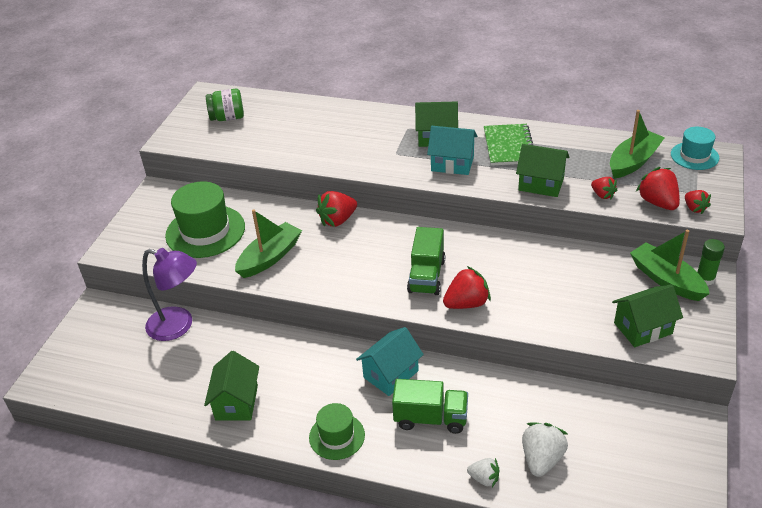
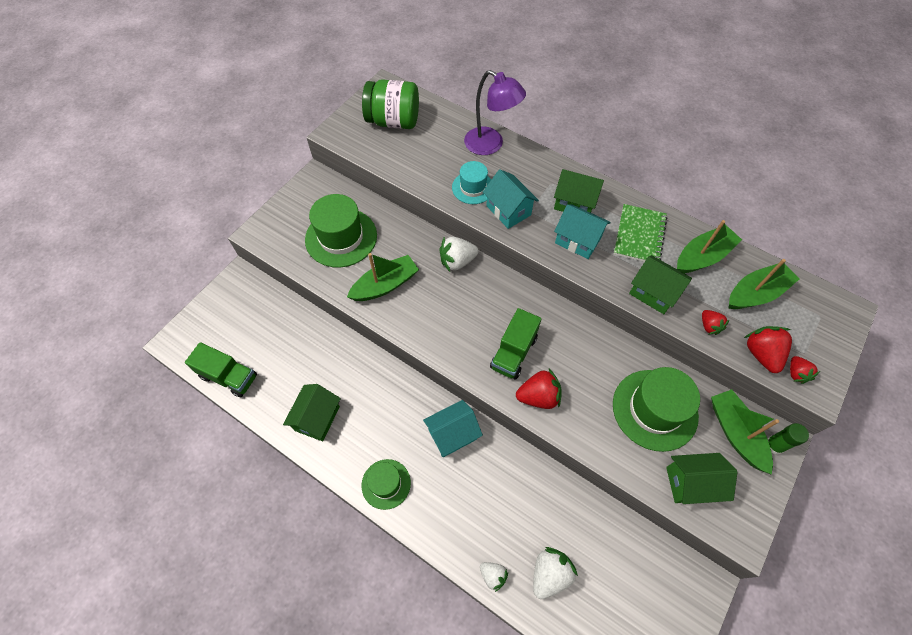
camera: 15 degrees right, 20 degrees up
(178, 326) = (297, 321): purple lamp -> purple lamp (490, 145)
(227, 118) = (393, 121): green jar -> green jar, size x1.54
(337, 220) = (457, 261): red strawberry -> white strawberry
(375, 158) = (508, 210): none -> turquoise house
(431, 418) = (470, 494): green truck -> green truck (229, 376)
(573, 148) = (702, 257): none -> green boat
(583, 283) = (654, 409): none -> green hat
(694, 156) = (821, 305): turquoise hat -> turquoise hat (473, 187)

